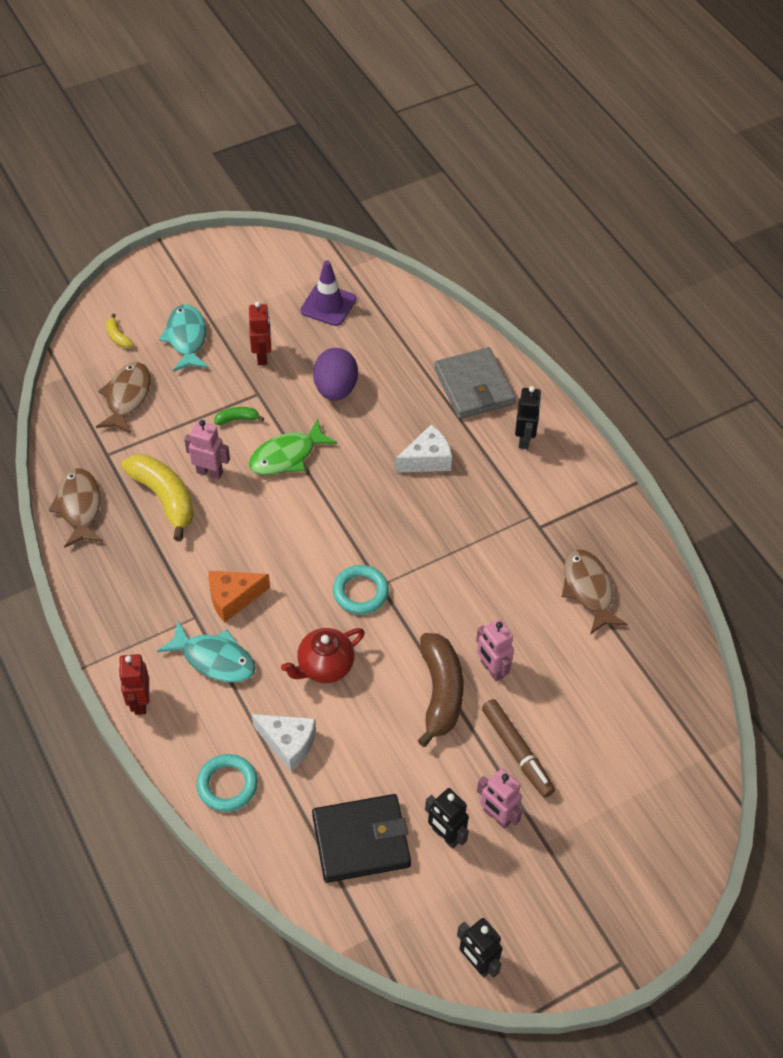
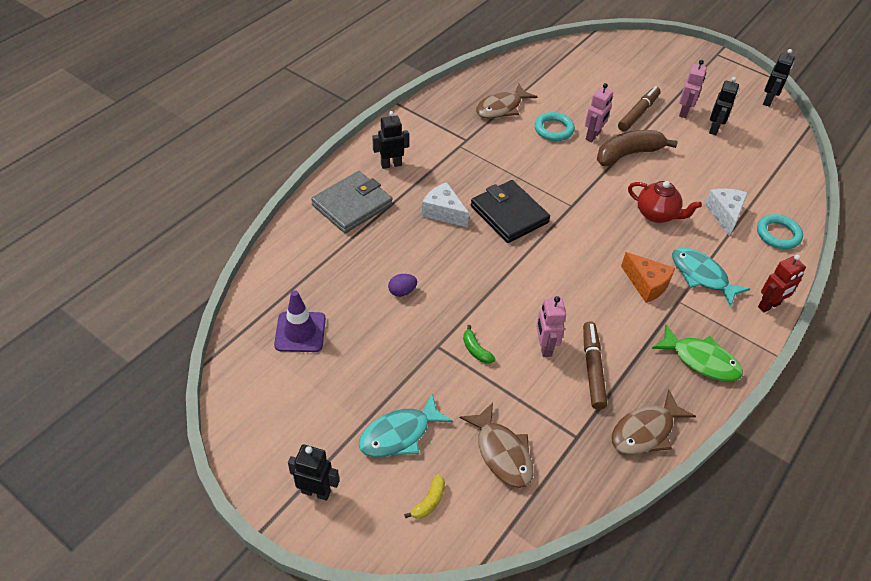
camera: 115 degrees left, 5 degrees down
(127, 397) = (502, 453): brown fish -> brown fish turned 105 degrees counterclockwise
(164, 498) = (592, 368): yellow banana -> brown marker
(170, 276) = (316, 491): none -> black robot
(214, 659) = (701, 276): turquoise fish -> turquoise fish turned 45 degrees counterclockwise
(262, 356) = (391, 360): red robot -> none
(287, 456) = (494, 299): green fish -> green fish (701, 360)
(335, 389) = (402, 291): purple egg -> purple egg, size x0.52
(360, 592) = (586, 214): turquoise ring -> turquoise ring (553, 129)
(361, 840) = (751, 162): black wallet -> black wallet (509, 214)

